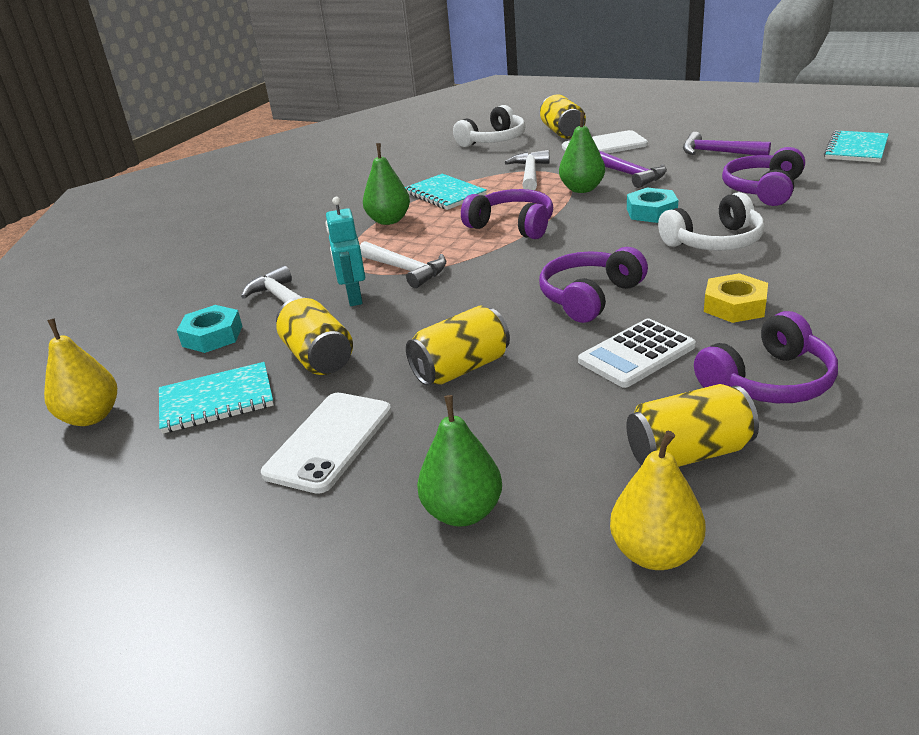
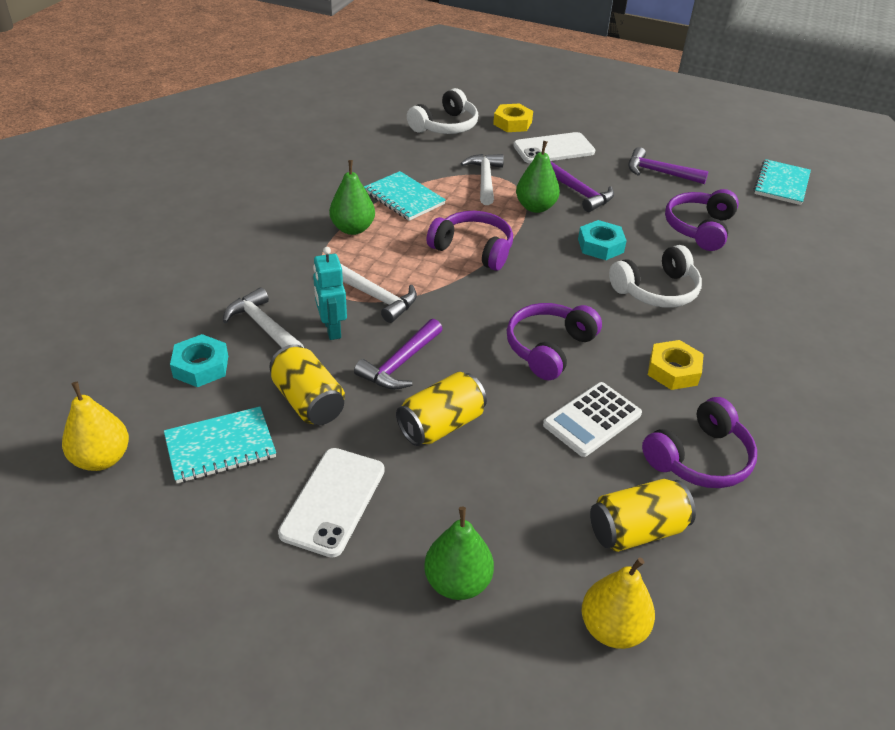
camera: 10 degrees left, 10 degrees up
(422, 320) = (400, 364): none -> purple hammer
(562, 132) = (512, 123): yellow can -> yellow nut

